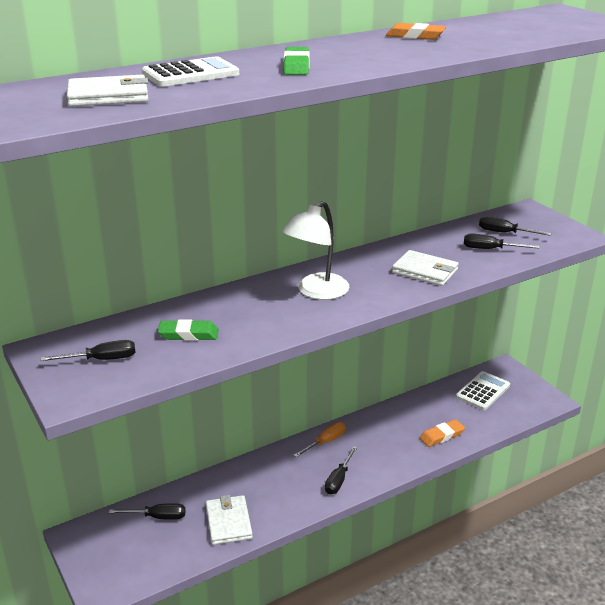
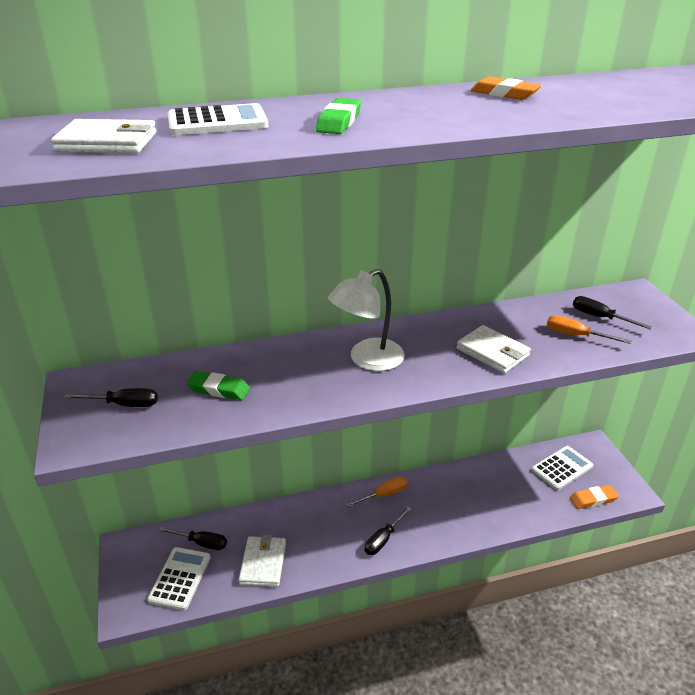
camera: 15 degrees right, 5 degrees up
(148, 552) = (180, 578): none -> white calculator
(442, 436) = (503, 511): orange eraser -> orange eraser (593, 499)
(490, 249) = (576, 335): black screwdriver -> orange screwdriver

